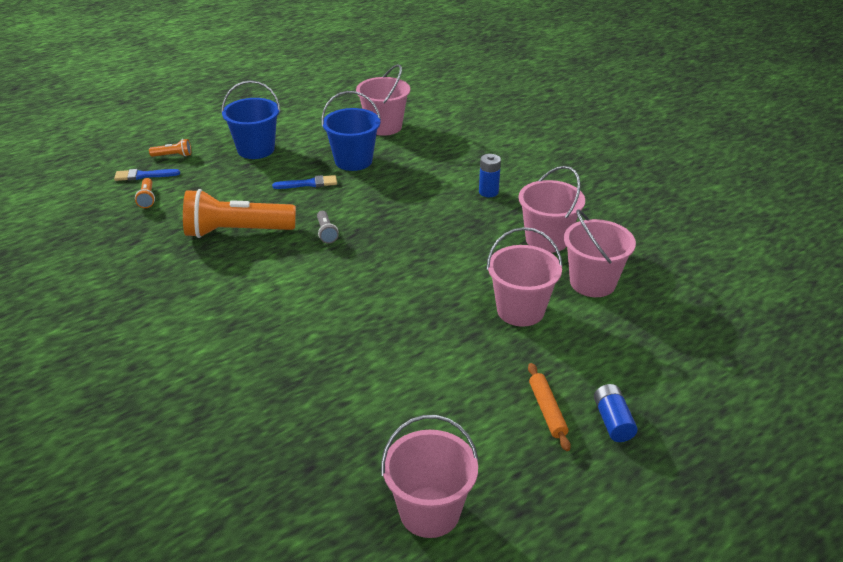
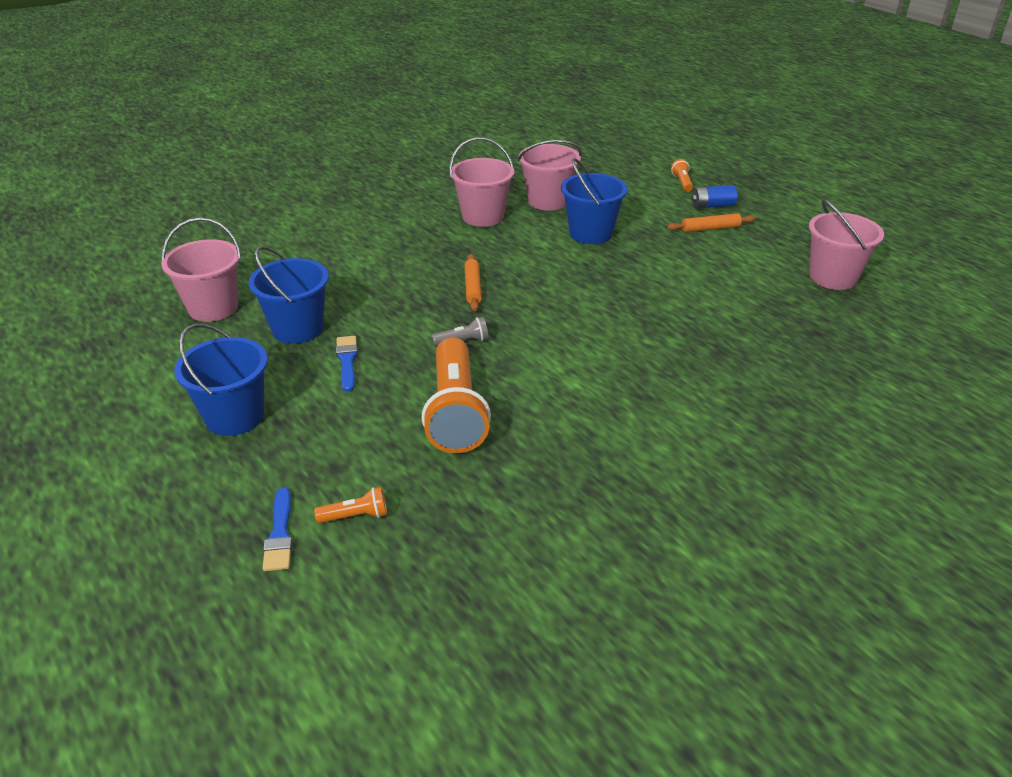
camera: 90 degrees left, 0 degrees up
(173, 155) = (221, 508): orange flashlight -> orange flashlight (682, 183)
(409, 236) = (472, 287): none -> orange rolling pin
(488, 192) = (392, 242): blue battery -> none
(520, 310) = (590, 233): pink bucket -> blue bucket

